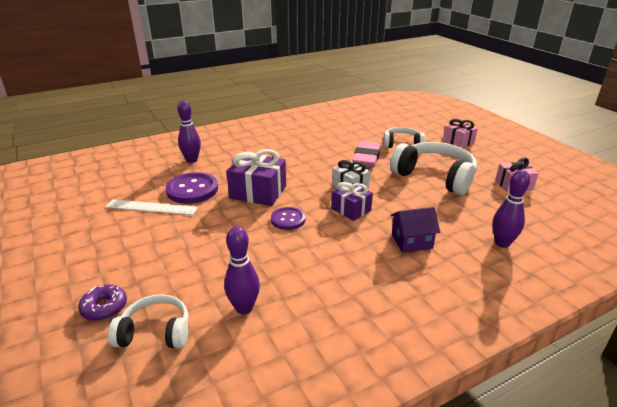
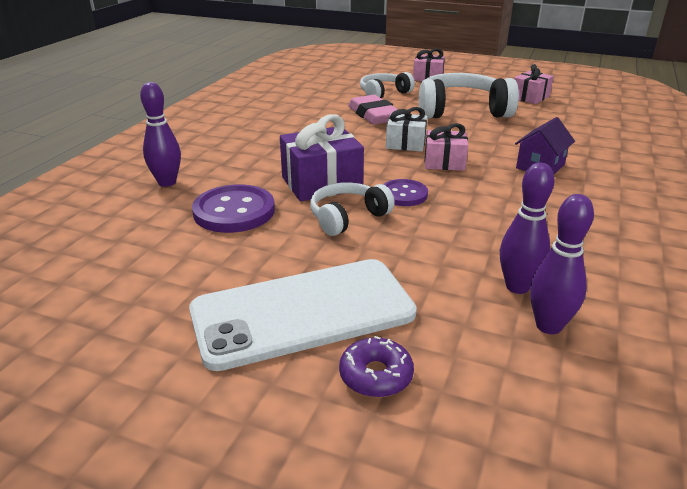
camera: 40 degrees left, 0 degrees up
(131, 258) = (302, 312): none -> white phone
(151, 207) = (215, 251): white ruler -> none
(155, 332) = (481, 359): white headphones -> white headphones (348, 217)
(351, 209) = (444, 162): purple gift -> pink gift
(502, 243) = (599, 141): purple bowling pin -> purple bowling pin (548, 326)

